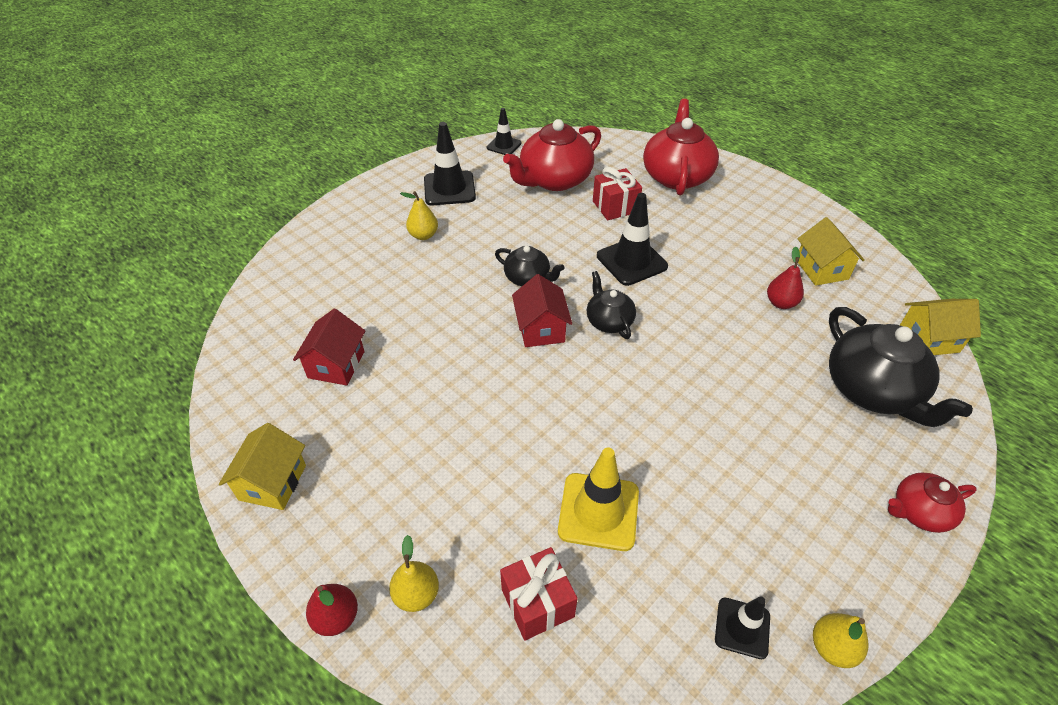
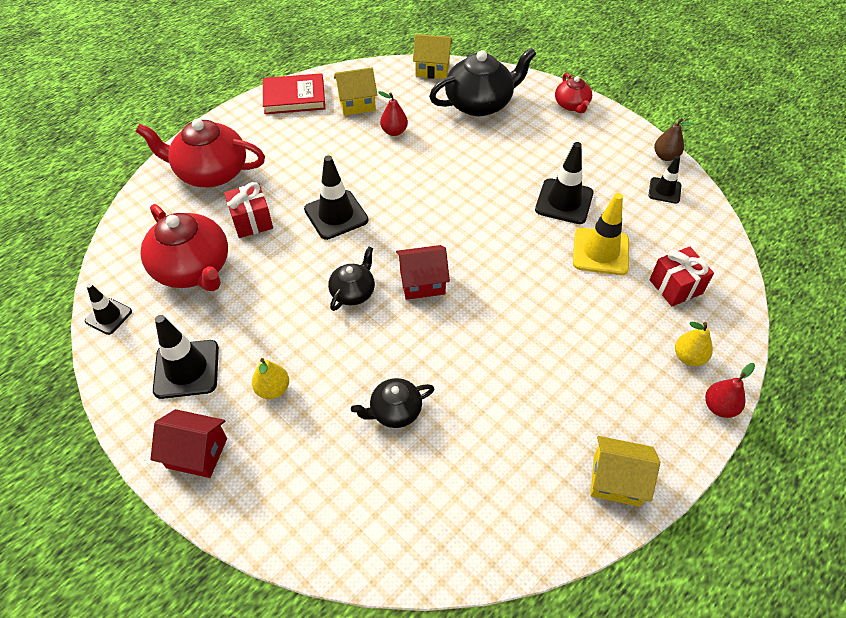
camera: 90 degrees left, 5 degrees up
(336, 364) = (472, 450): red house -> red house (197, 453)
(609, 321) = (413, 235): black teapot -> black teapot (395, 411)
(689, 477) = (564, 201): none -> black traffic cone
(812, 220) = (294, 97): none -> red book
(832, 647) = (665, 156): yellow pear -> brown pear
(928, 339) = (432, 69): yellow house -> yellow house turned 75 degrees counterclockwise

